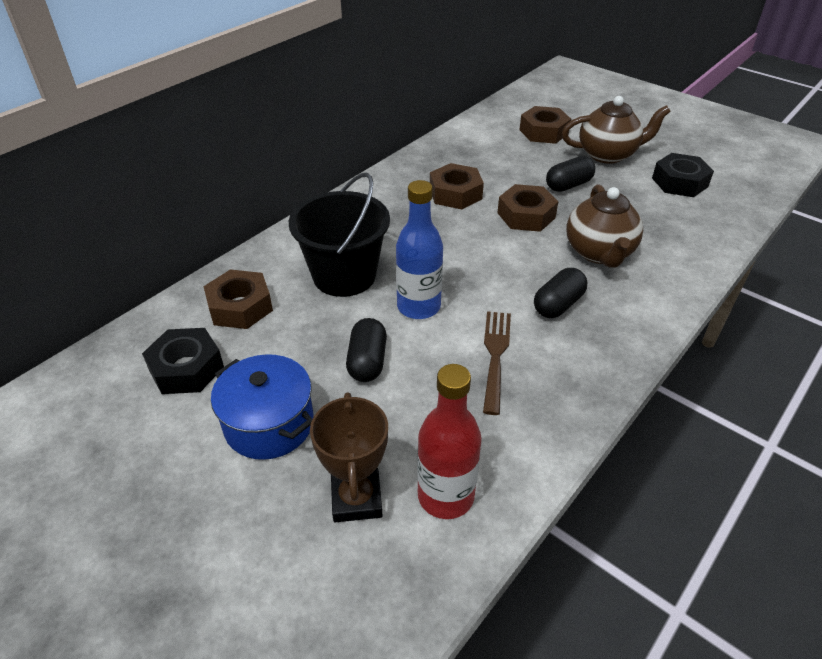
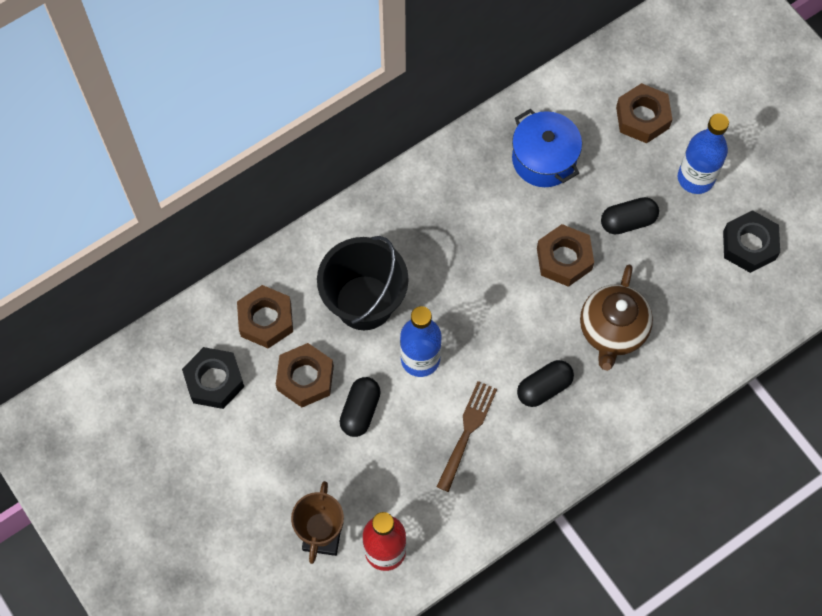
camera: 15 degrees right, 25 degrees up
(269, 424) = (271, 454): blue pot -> blue pot (544, 159)
(455, 193) = (504, 206): brown nut -> brown nut (305, 378)
(608, 154) = (695, 178): brown teapot -> blue bottle

